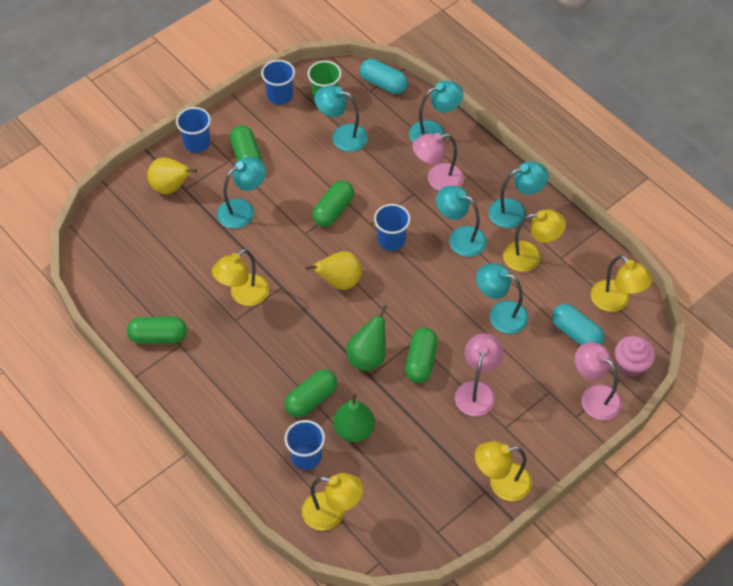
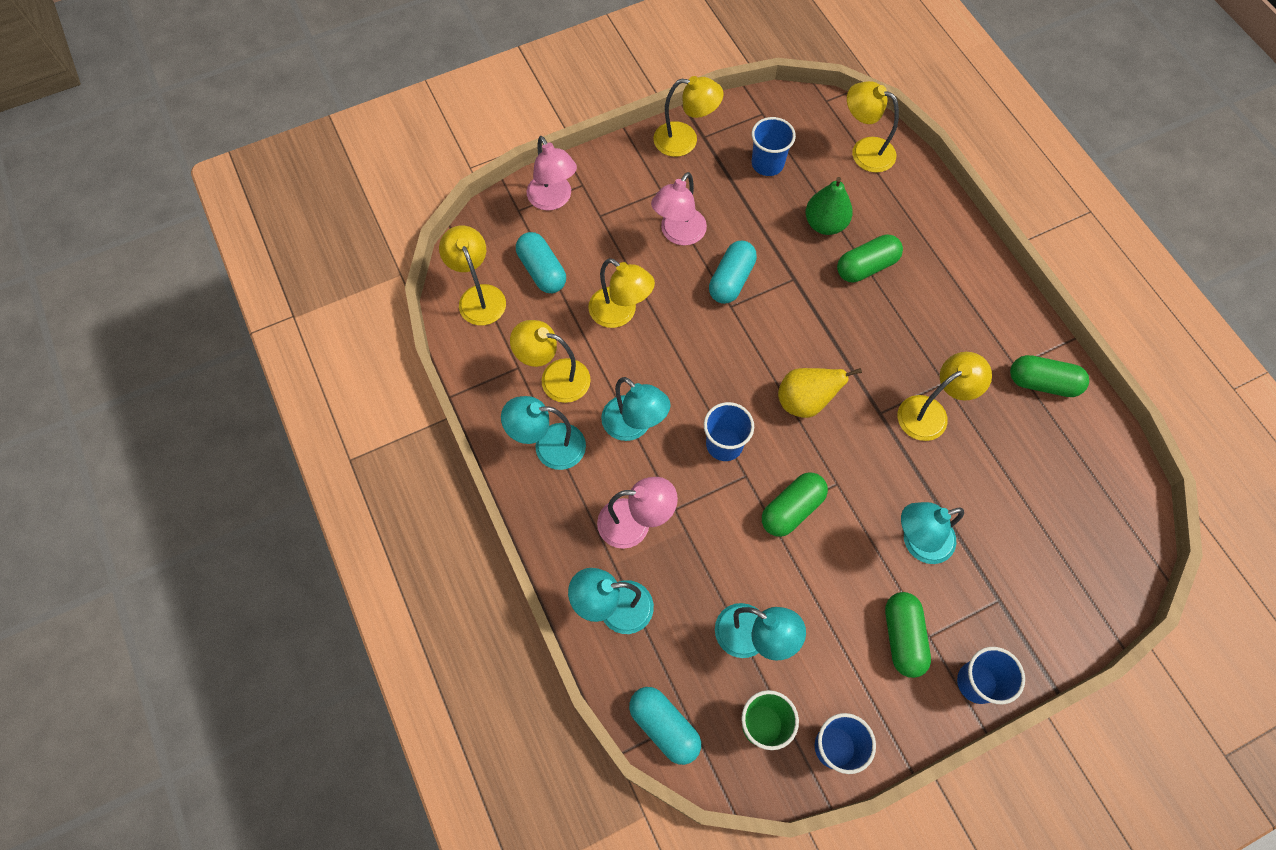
camera: 165 degrees left, 10 degrees up
(171, 187) = (1020, 608): yellow pear -> none
(306, 456) = (882, 209): blue cup -> blue cup (767, 164)
(368, 357) = (791, 299): green pear -> none
(421, 361) = (731, 280): green capsule -> turquoise capsule
(500, 314) = (620, 313): turquoise lamp -> yellow lamp
(631, 365) = (498, 222): pink cupcake -> none

